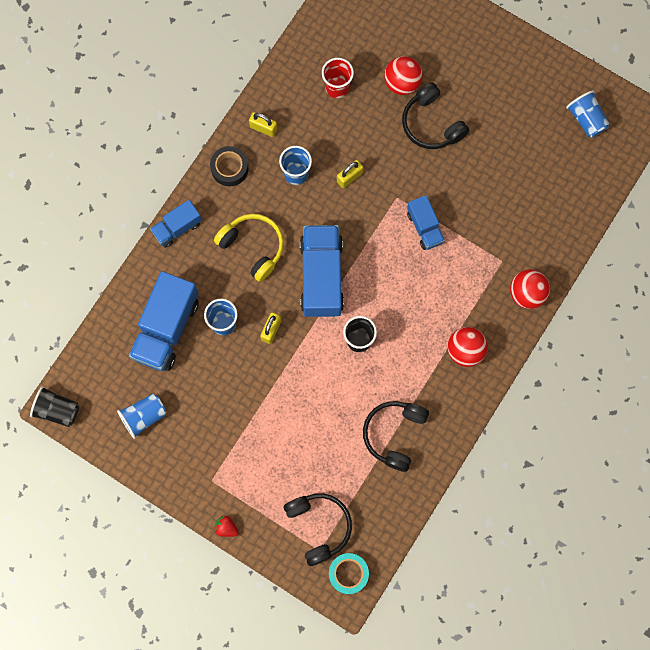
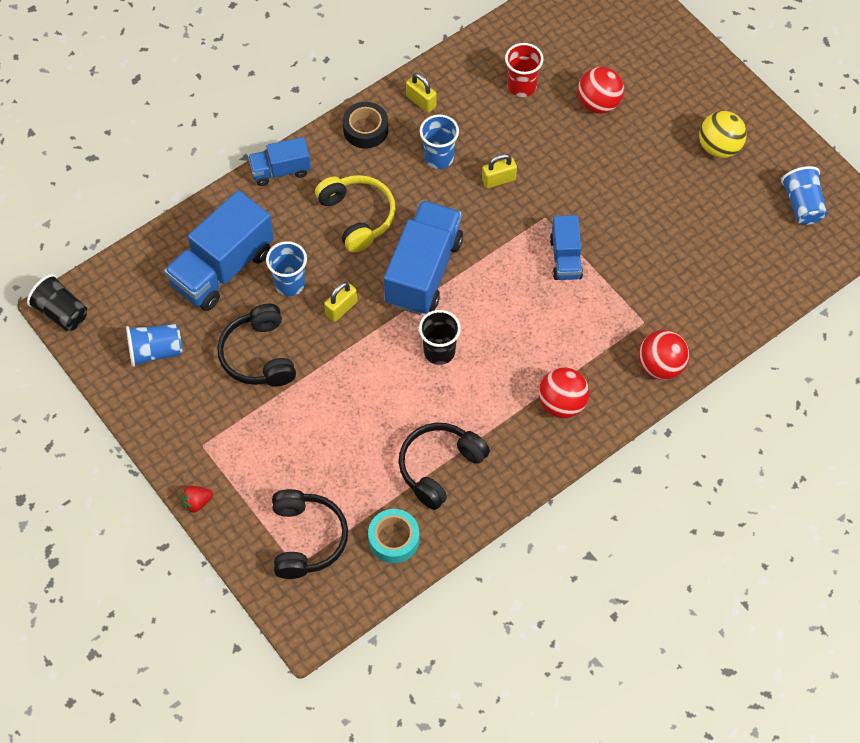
camera: 20 degrees right, 15 degrees down
(226, 527) = (196, 502): red strawberry -> red strawberry turned 75 degrees counterclockwise
(348, 574) = (319, 604): turquoise tape -> turquoise tape (394, 539)
(431, 124) = (616, 155): black headphones -> black headphones (258, 355)
(507, 90) = (719, 148): none -> yellow ball

